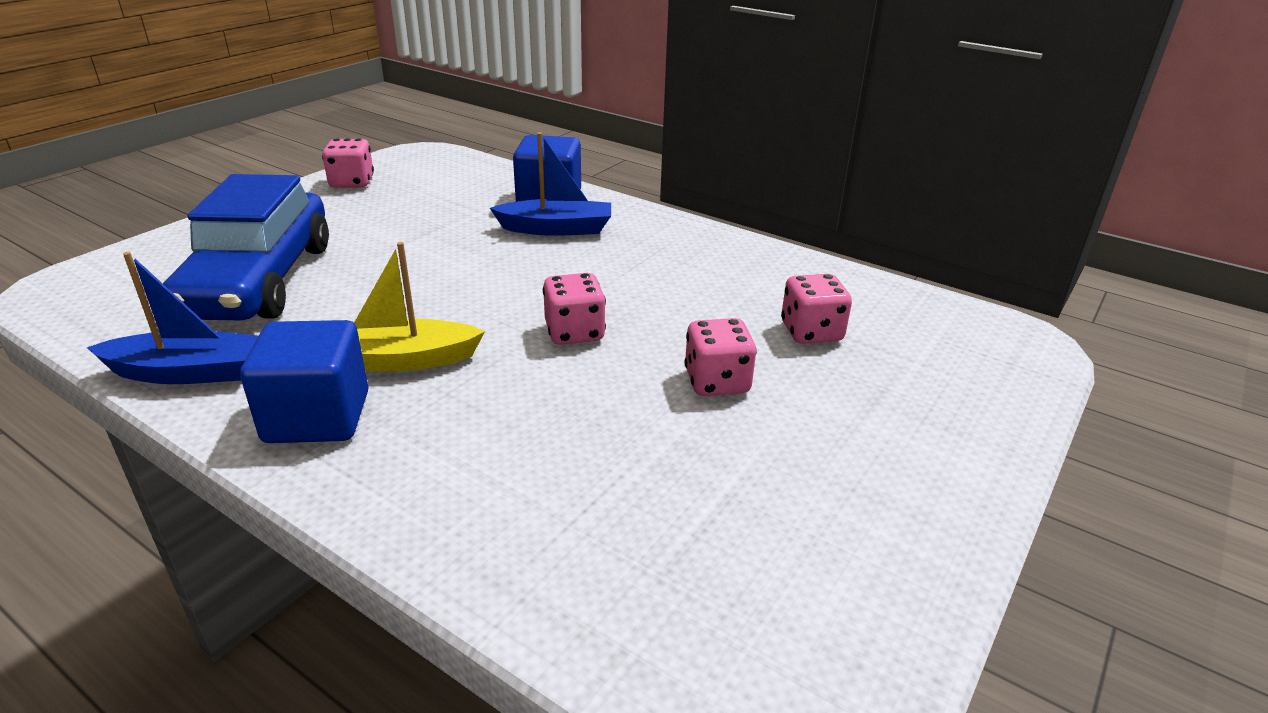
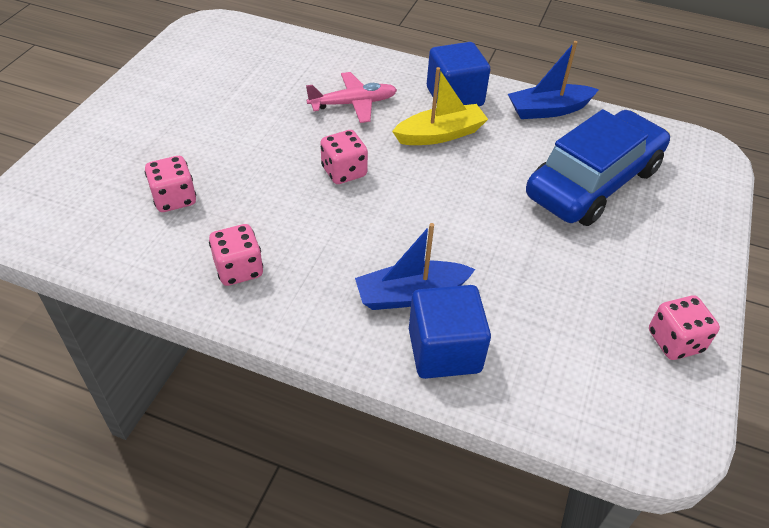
camera: 165 degrees right, 15 degrees up
(259, 281) = (593, 182): blue car -> blue car turned 60 degrees clockwise
(509, 429) = (353, 104): none -> pink plane
(717, 382) = (243, 148): pink dice -> pink dice (239, 269)

